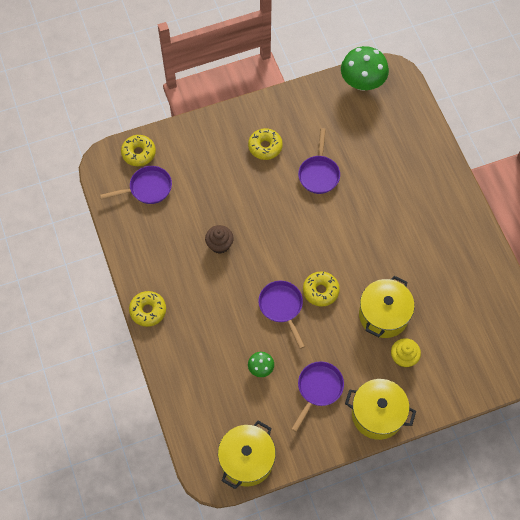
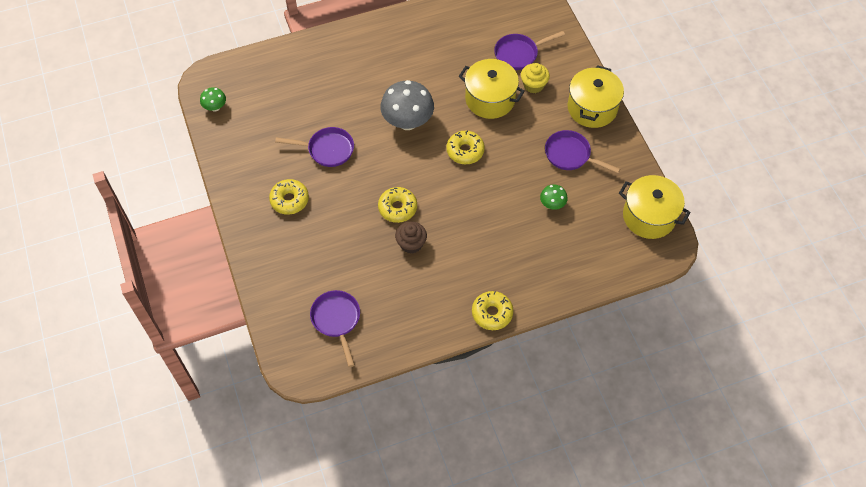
camera: 90 degrees left, 5 degrees down
(139, 153) = (288, 332): yellow donut -> yellow donut (397, 208)
(282, 307) = (484, 185): purple pan -> purple pan (519, 54)
(353, 240) = (407, 122): none -> grey mushroom
(362, 83) = (215, 107): green mushroom -> green mushroom, size x0.49

